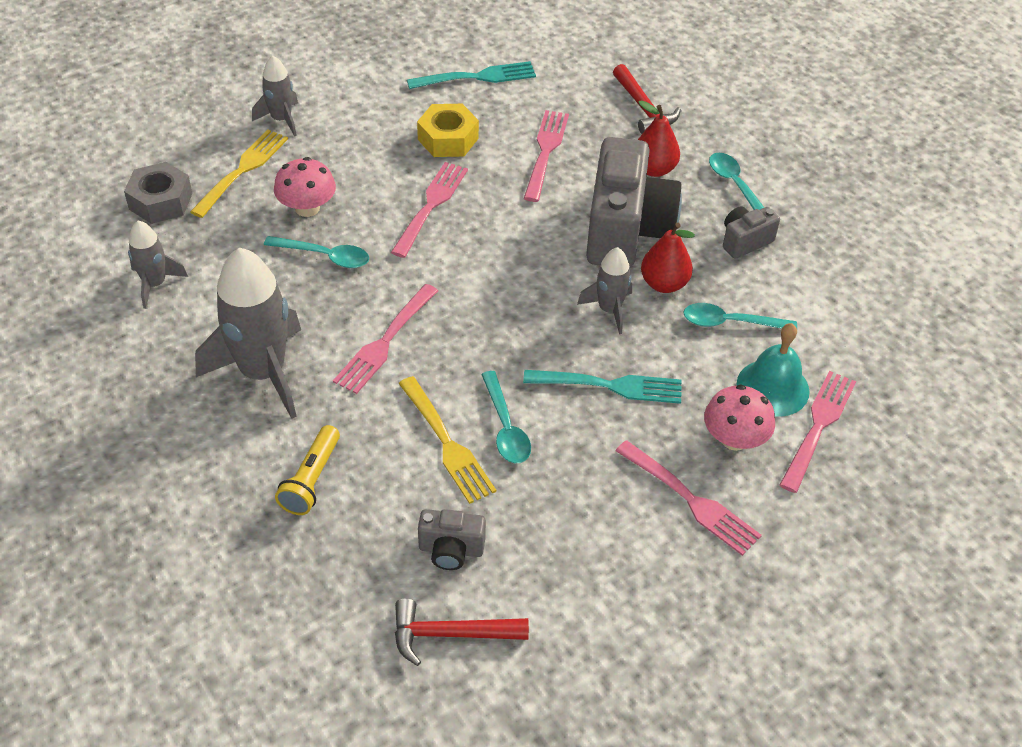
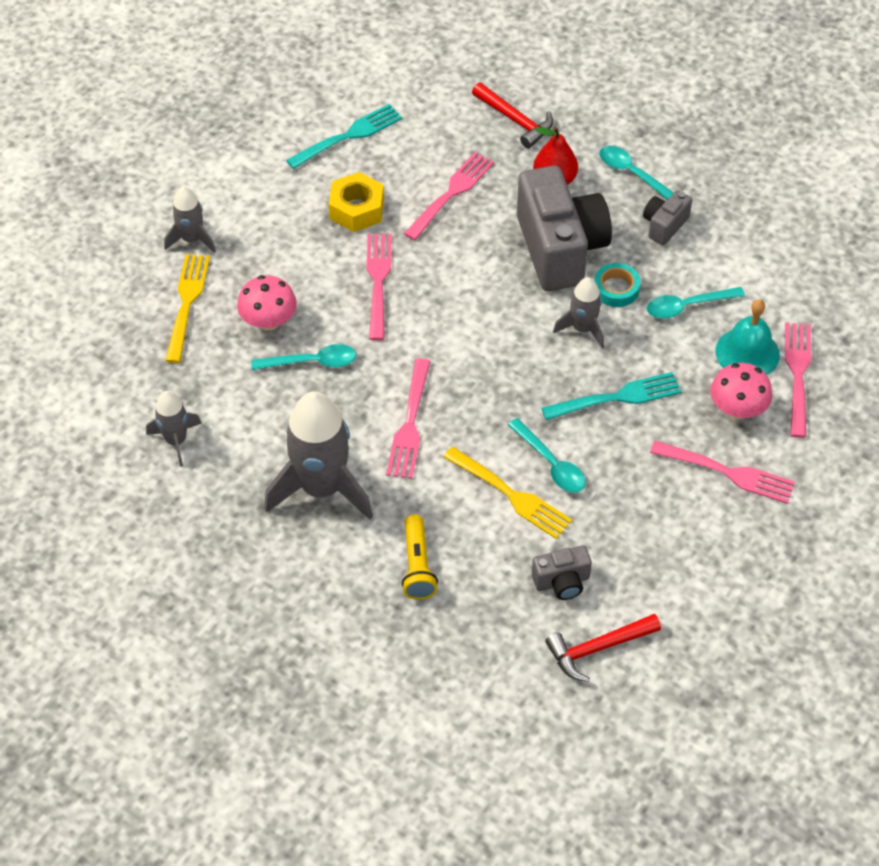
camera: 20 degrees left, 5 degrees up
(160, 201) = (130, 359): grey nut -> none
(546, 152) = (451, 194): pink fork -> pink fork turned 45 degrees clockwise
(664, 284) = (616, 289): red pear -> turquoise tape

